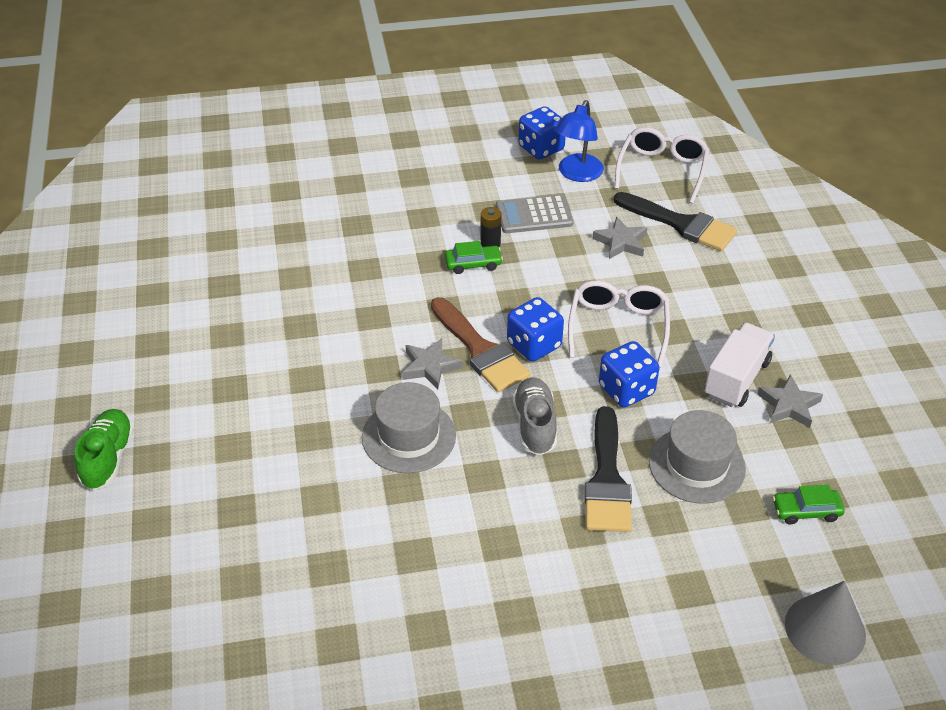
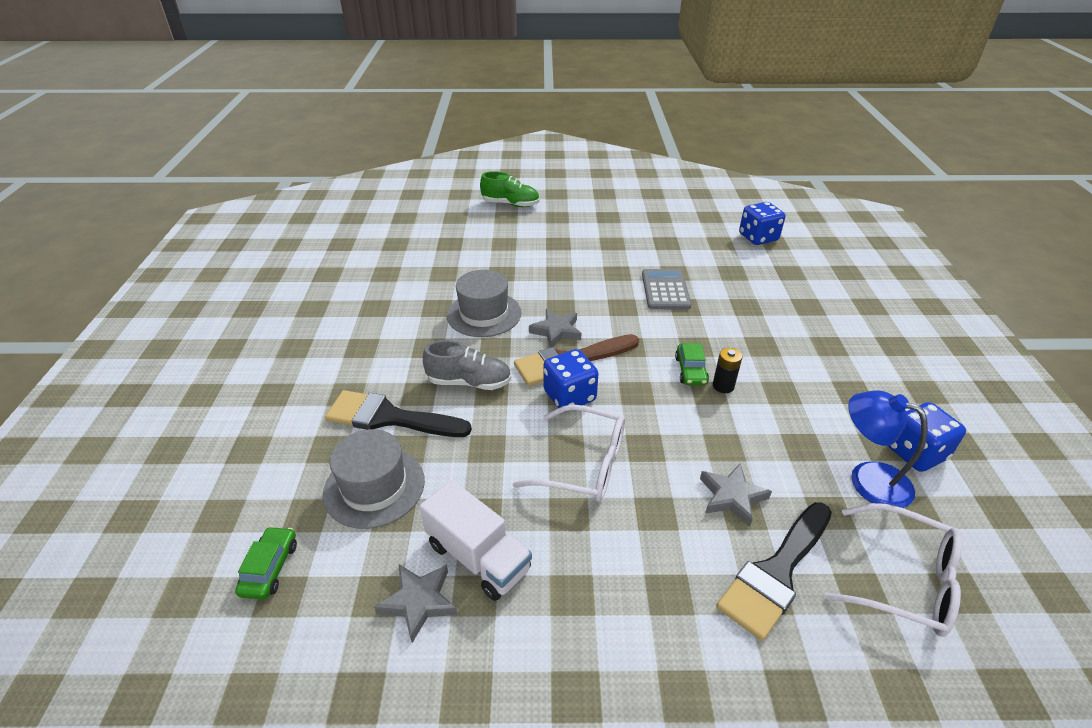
camera: 100 degrees right, 5 degrees down
(534, 215) = (776, 426): grey calculator -> grey calculator (665, 290)
(626, 390) = (491, 453): blue dice -> blue dice (758, 237)
(825, 629) = (139, 538): grey cone -> none

